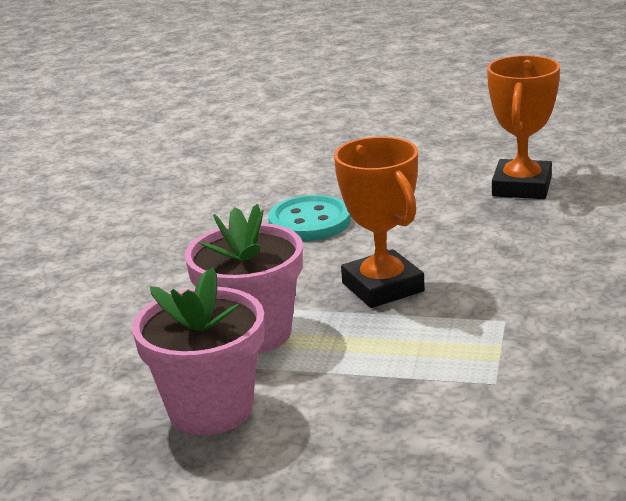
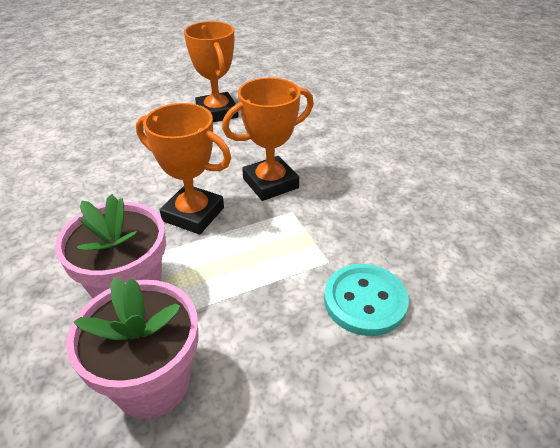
camera: 40 degrees left, 15 degrees up
(310, 222) = (96, 178): turquoise button -> turquoise button (365, 301)
(509, 283) = (270, 183): none -> orange trophy

